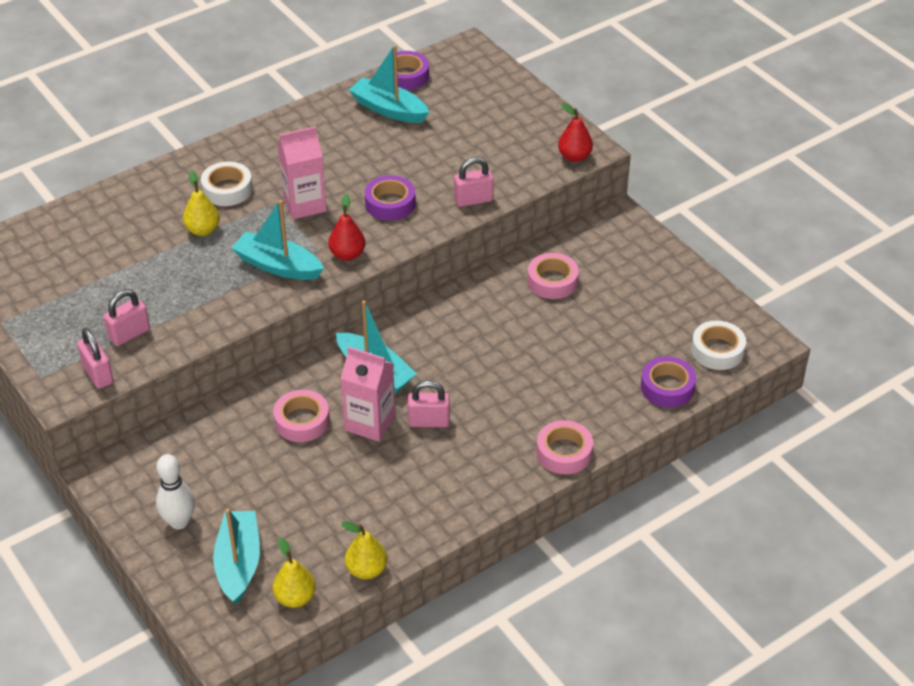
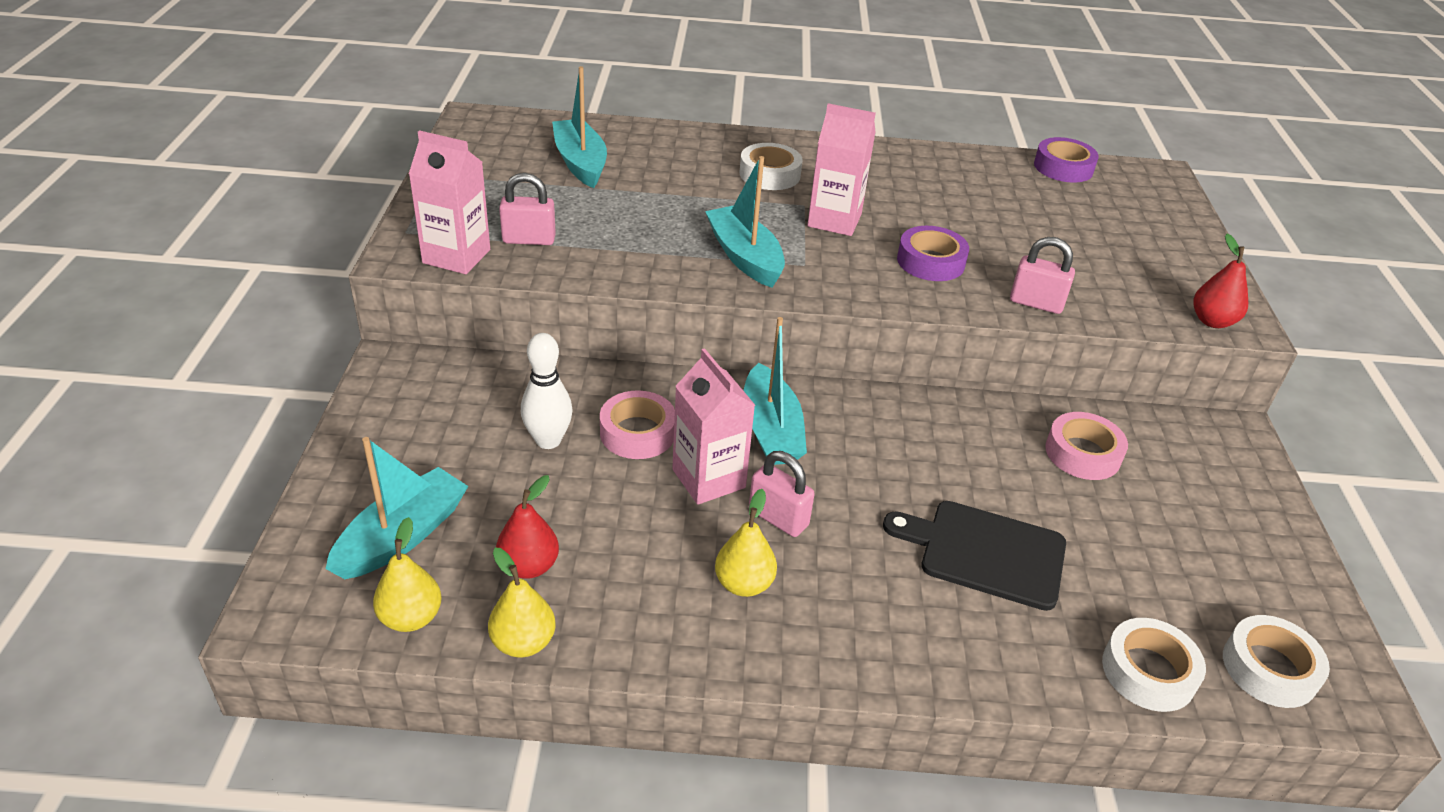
camera: 35 degrees right, 5 degrees down
(98, 374) = (456, 256): pink padlock -> pink carton
(179, 522) = (400, 454): white bowling pin -> white bowling pin (548, 440)
(203, 230) = (706, 194): yellow pear -> yellow pear (743, 584)
(347, 254) = (831, 283): red pear -> red pear (528, 566)
(389, 109) = (1015, 185): turquoise boat -> turquoise boat (580, 163)
(548, 373) = (985, 552): none -> black cutting board
(564, 452) = (919, 665): pink tape -> none
(667, 387) = (1148, 672): purple tape -> white tape

